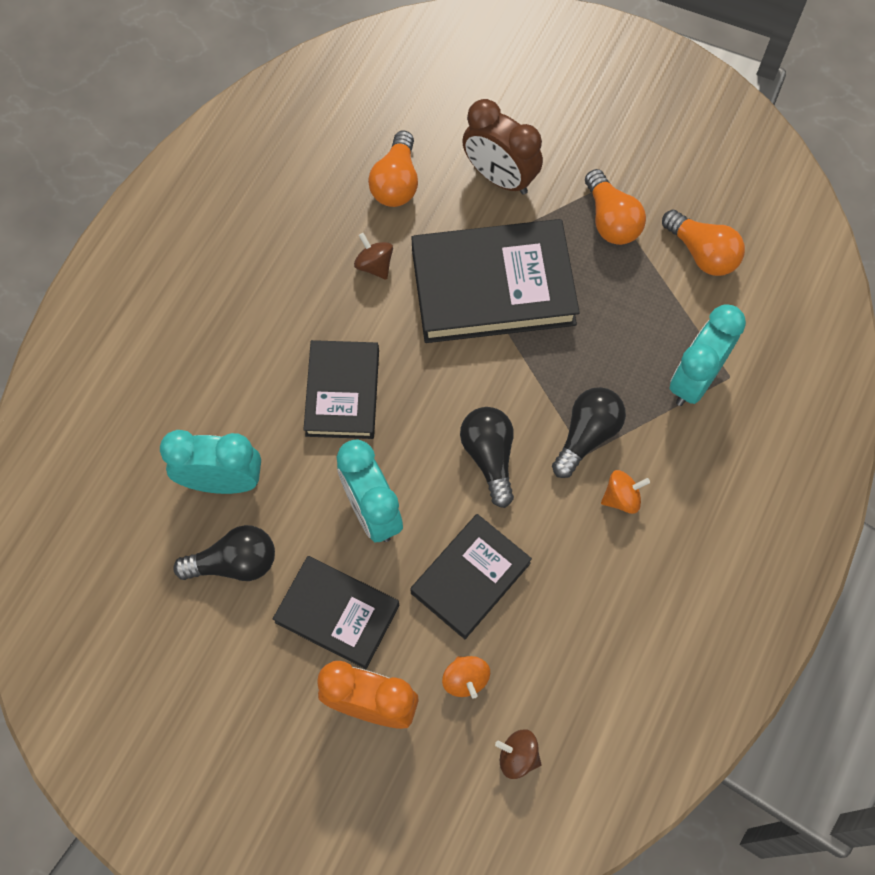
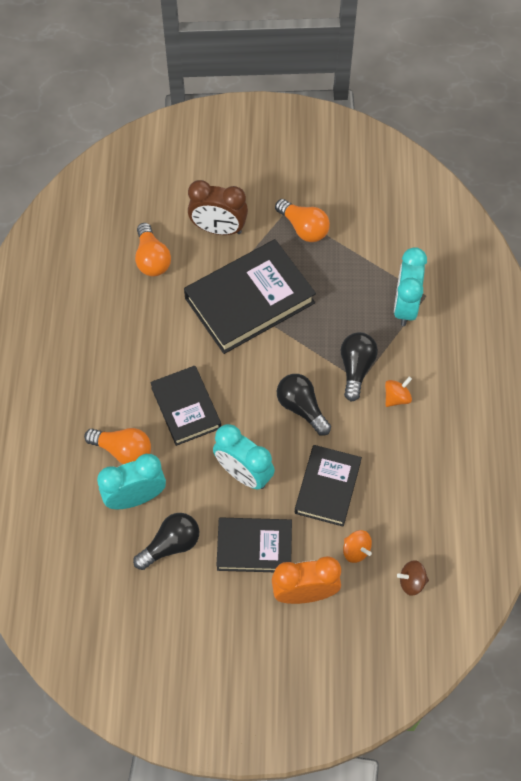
camera: 25 degrees left, 5 degrees down
(374, 265) = (165, 318): brown spinning top -> none
(702, 253) = (371, 226): orange light bulb -> orange light bulb (123, 450)

